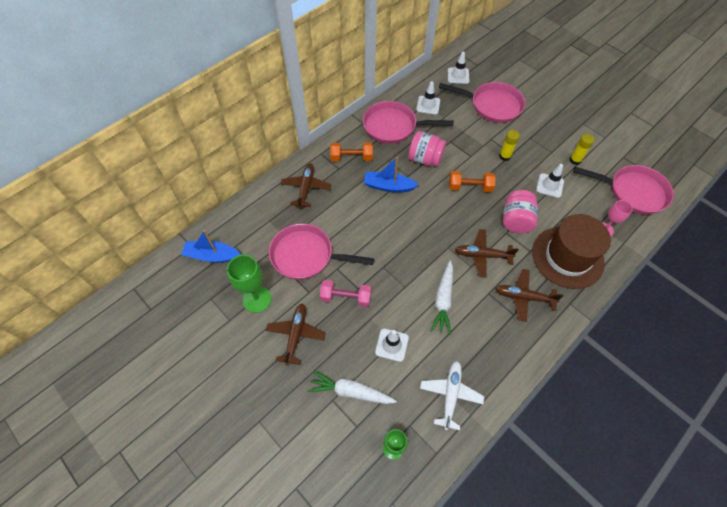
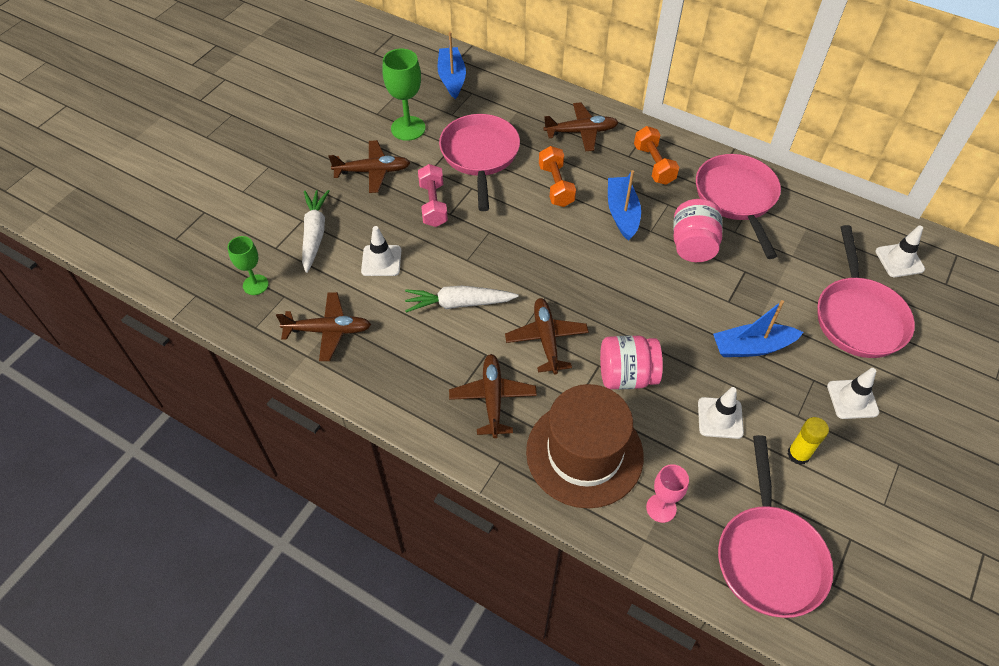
camera: 75 degrees right, 5 degrees down
(428, 105) = (806, 231): white traffic cone -> white traffic cone (852, 399)
(450, 395) = (328, 330): white plane -> brown plane
(470, 187) = (665, 308): orange dumbbell -> orange dumbbell (556, 185)
(505, 156) = (752, 347): yellow glue stick -> blue boat

